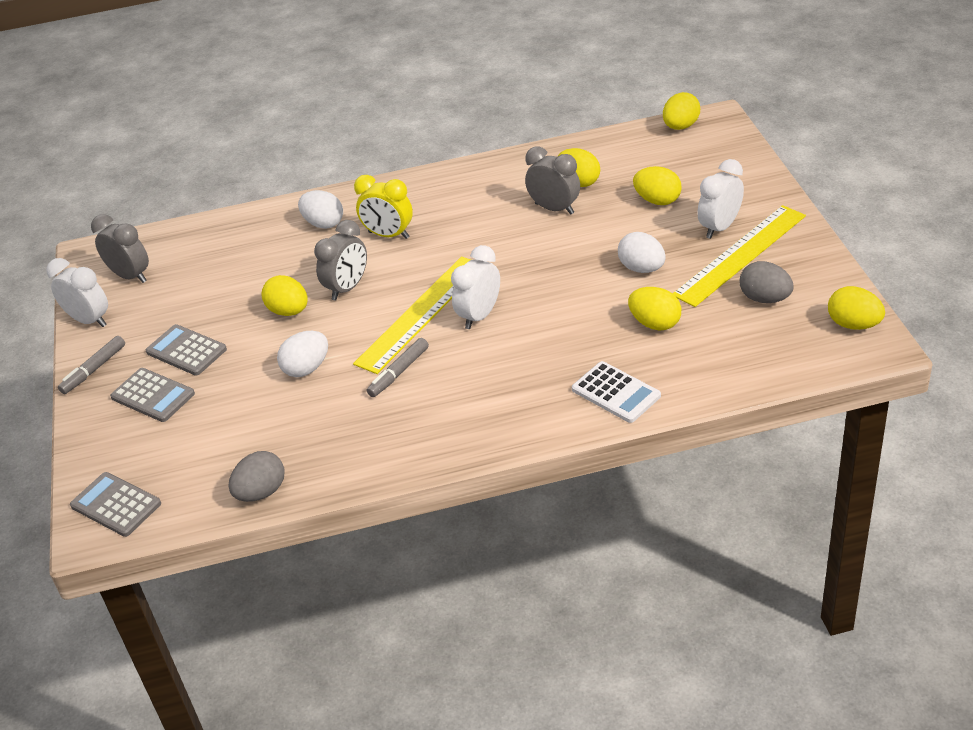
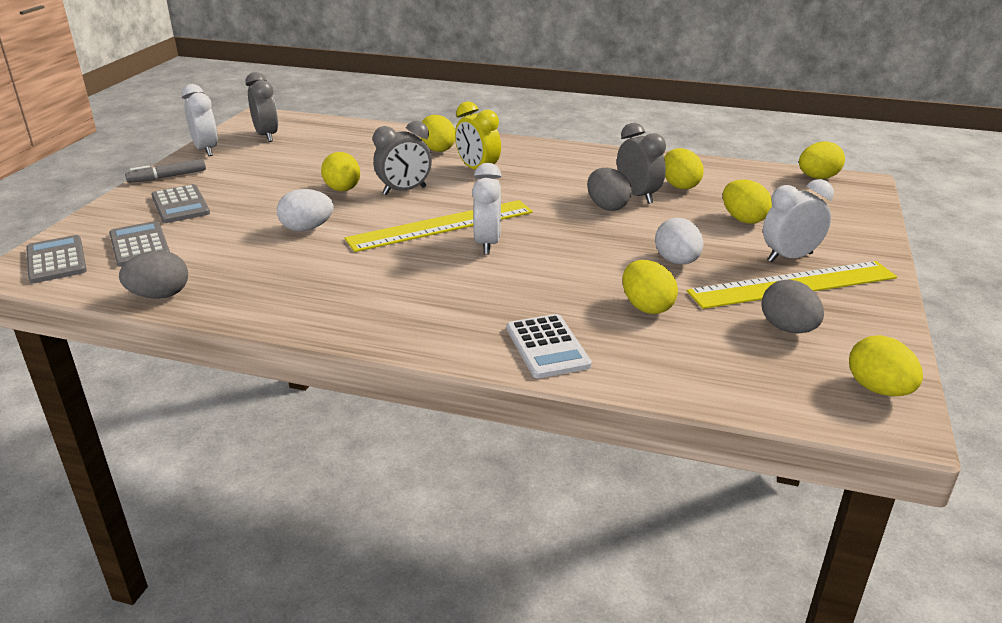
camera: 25 degrees right, 10 degrees down
(186, 351) = (240, 188): grey calculator -> grey calculator (139, 245)
(323, 223) = (437, 149): white egg -> yellow egg
(399, 372) = (373, 257): grey marker -> none
(479, 316) = (487, 244): white clock -> white clock turned 120 degrees clockwise
(539, 232) = (607, 206): none -> grey egg

